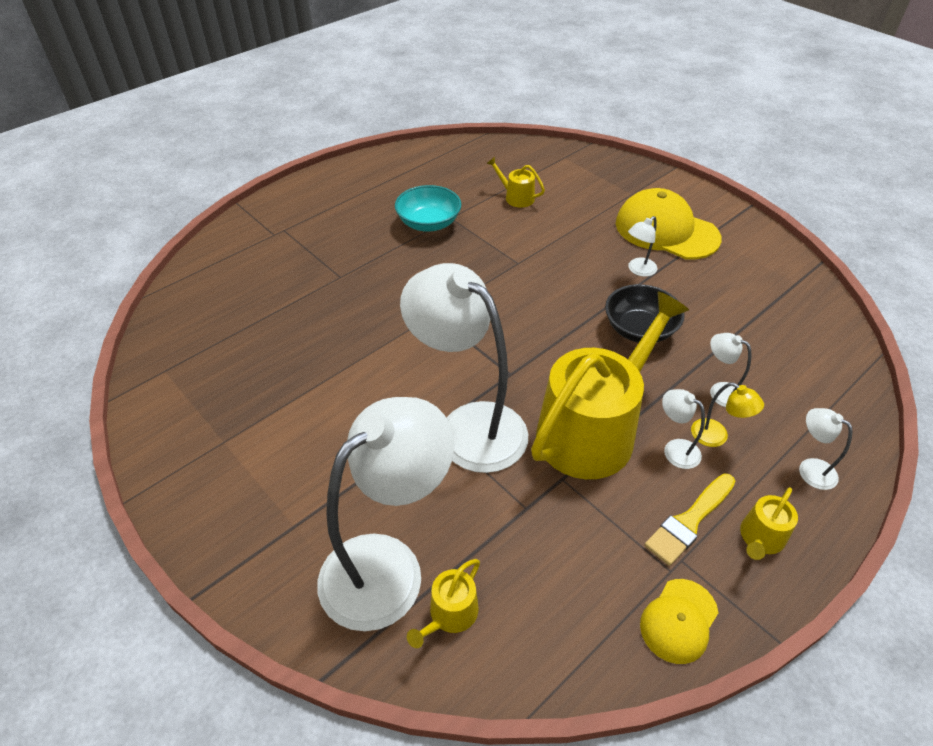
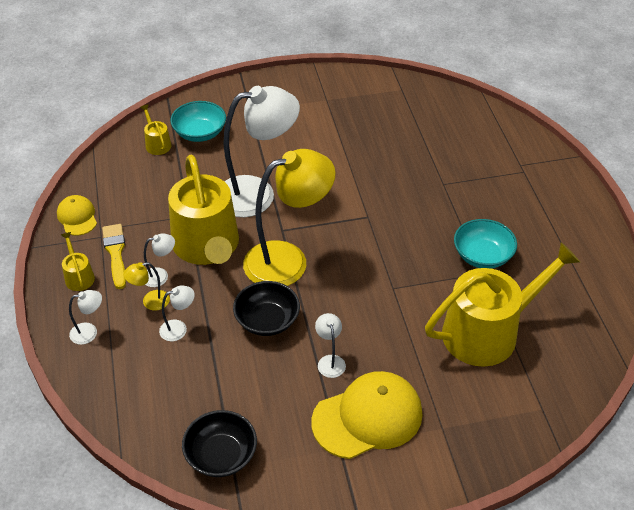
camera: 120 degrees right, 0 degrees up
(388, 565) = (200, 133): white lamp -> turquoise bowl
(516, 197) = (488, 332): yellow watering can -> yellow watering can, size x2.40
(549, 349) = (288, 260): none -> yellow lamp
(796, 294) = (221, 455): none -> black bowl

